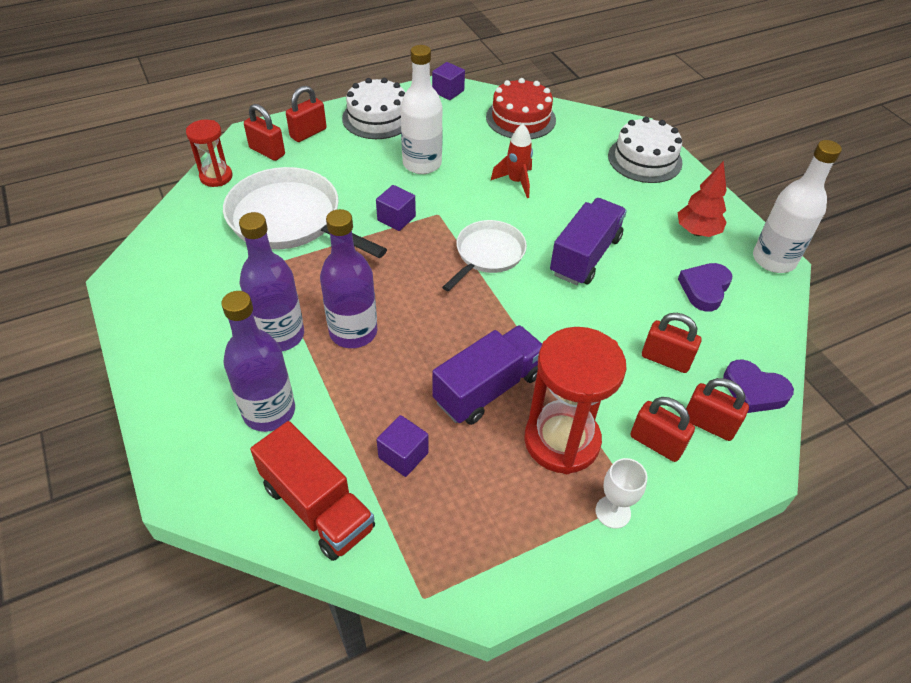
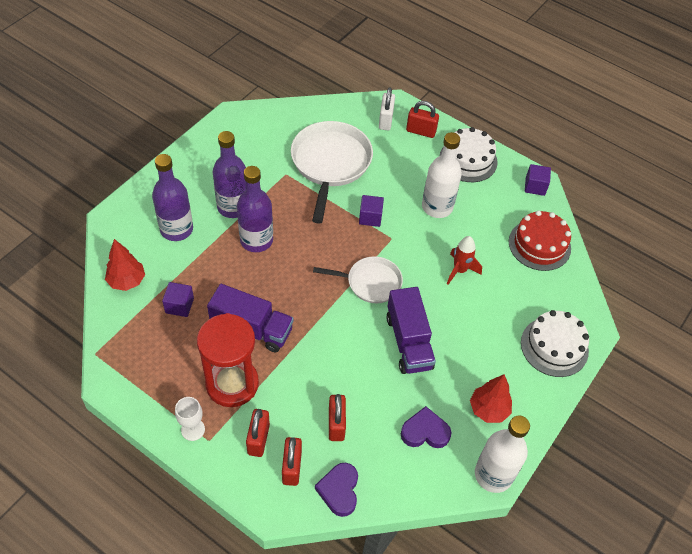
camera: 60 degrees right, 5 degrees up
(216, 177) = (343, 109): red hourglass -> none
(267, 151) = (385, 120): red padlock -> white padlock
(317, 507) = (127, 281): red truck -> red tree
(585, 256) = (408, 342): purple truck -> purple truck turned 75 degrees clockwise

